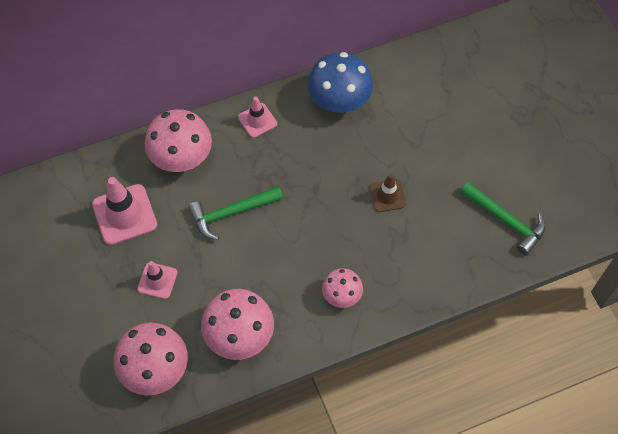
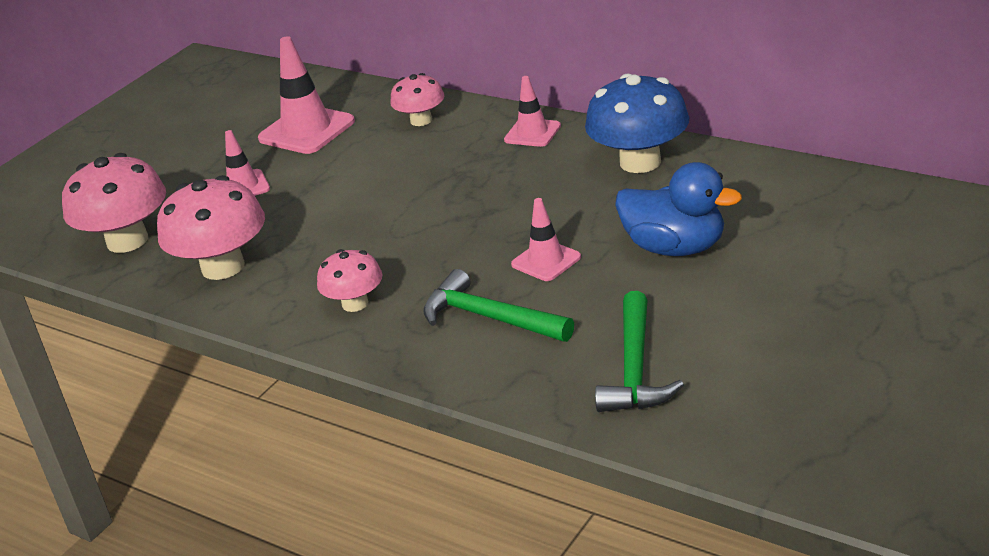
camera: 60 degrees right, 30 degrees down
(181, 157) = (421, 120): pink mushroom -> pink mushroom, size x0.58
(231, 213) = (384, 181): green hammer -> green hammer (490, 318)
(387, 196) = (546, 261): brown traffic cone -> pink traffic cone
(429, 141) = (675, 248): none -> blue duck

